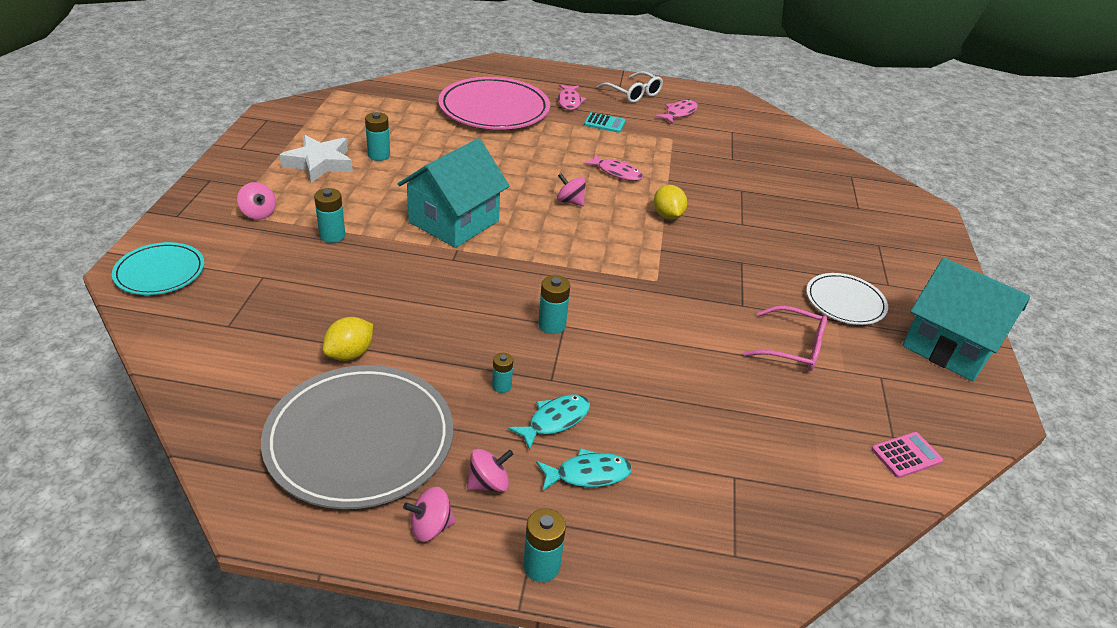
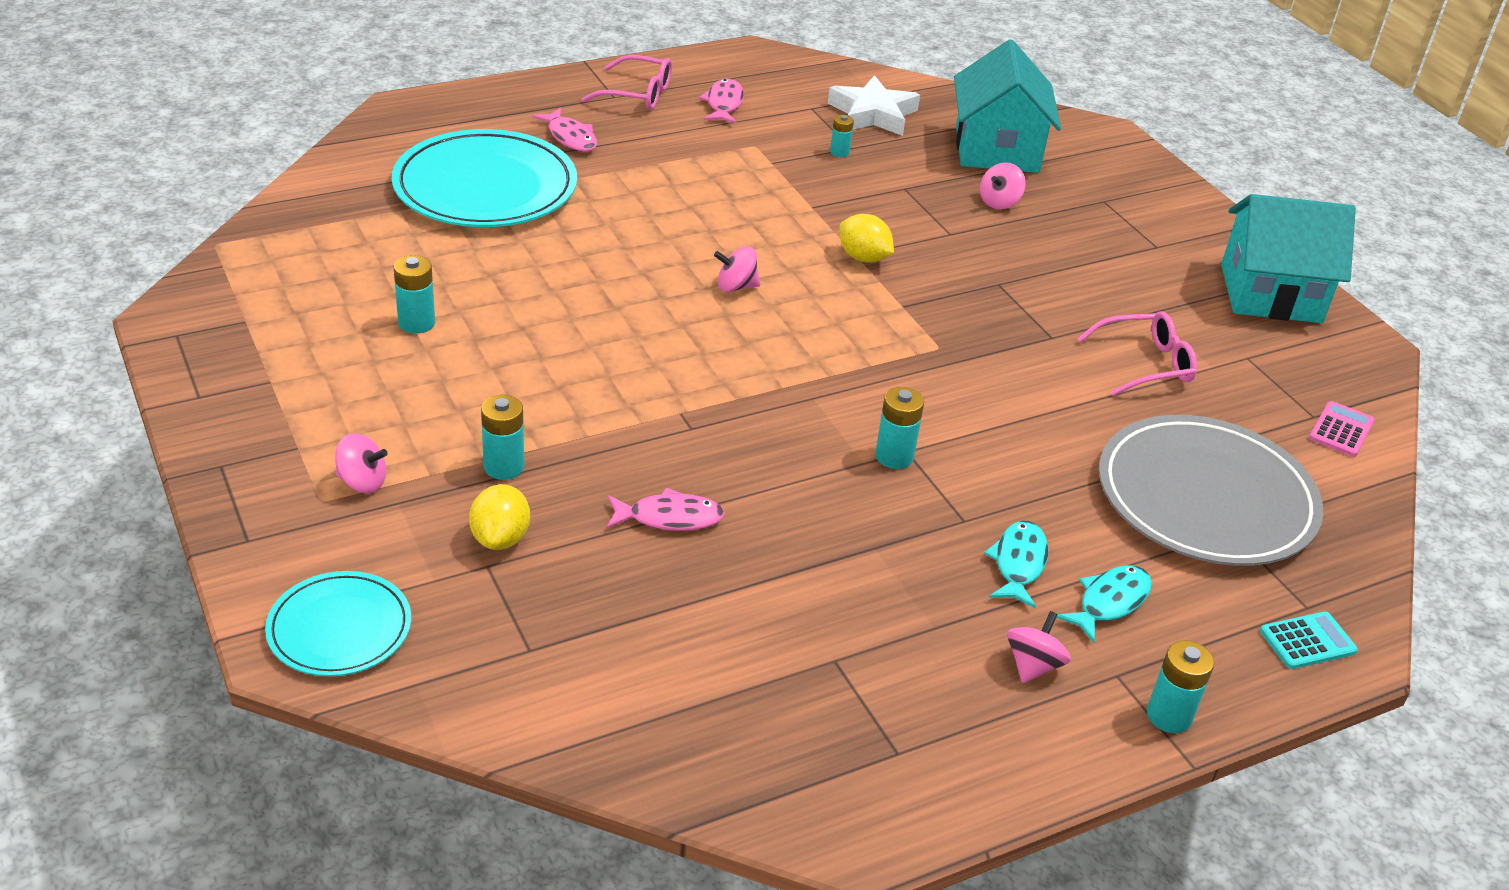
camera: 35 degrees left, 0 degrees up
(319, 163) = (349, 371): white star -> white star (873, 114)
(350, 354) = (720, 606): yellow lemon -> yellow lemon (500, 538)
(360, 440) = (855, 695): grey plate -> grey plate (1206, 498)
(430, 527) = (1032, 741): pink spinning top -> pink spinning top (999, 202)
(454, 221) = (632, 376): turquoise house -> turquoise house (997, 149)
(494, 109) = (485, 187): pink plate -> turquoise plate
(501, 386) = (924, 554): turquoise battery -> turquoise battery (839, 152)
(604, 123) = (651, 154): turquoise calculator -> turquoise calculator (1307, 641)
(617, 172) = (744, 222): pink fish -> pink fish (669, 518)
(633, 94) = (638, 94): white glasses -> pink glasses
(845, 302) = (1139, 286): white plate -> none

